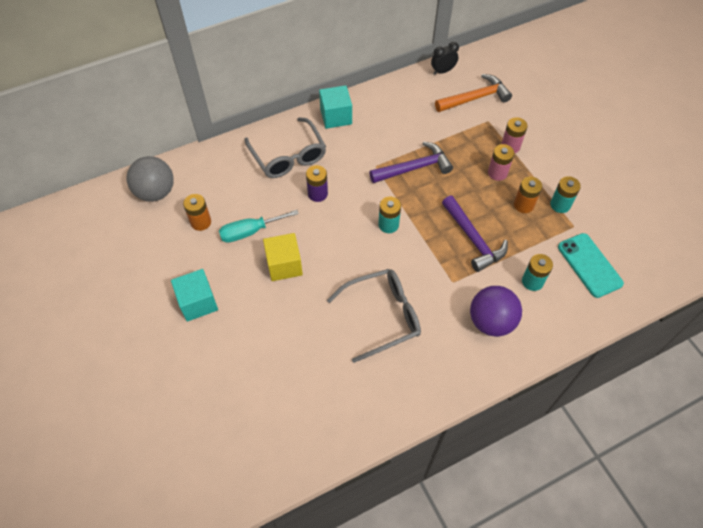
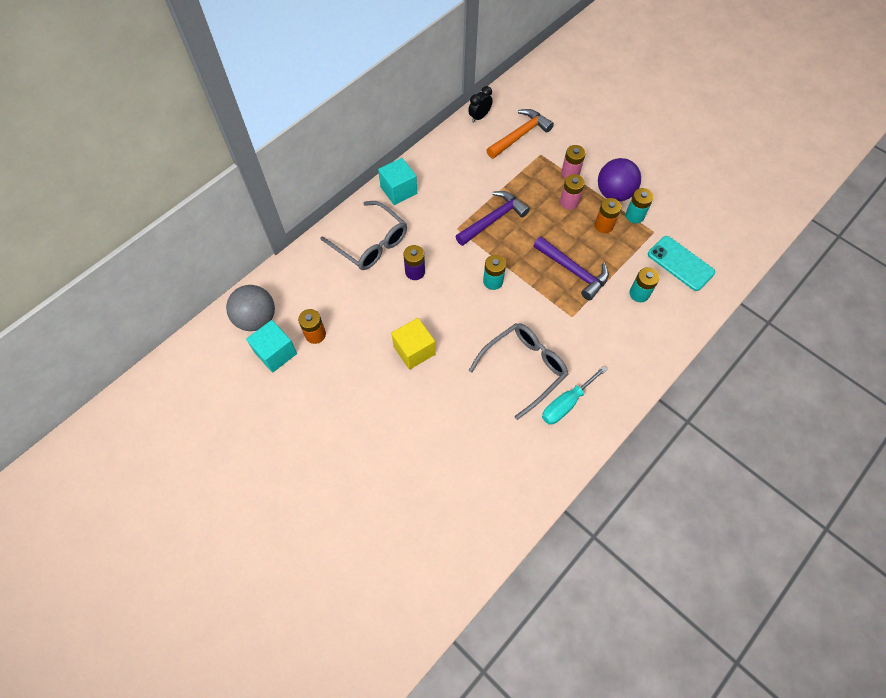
camera: 20 degrees left, 5 degrees up
(198, 302) = (349, 413): turquoise cube -> turquoise cube (275, 353)
(250, 232) = (367, 328): turquoise screwdriver -> turquoise screwdriver (566, 403)
(491, 322) = (619, 342): purple ball -> purple ball (614, 193)

